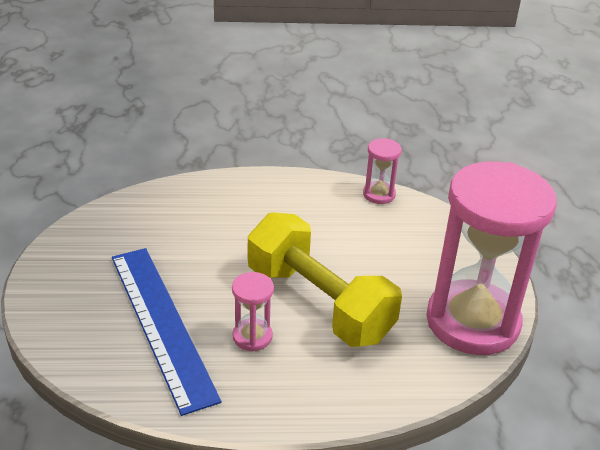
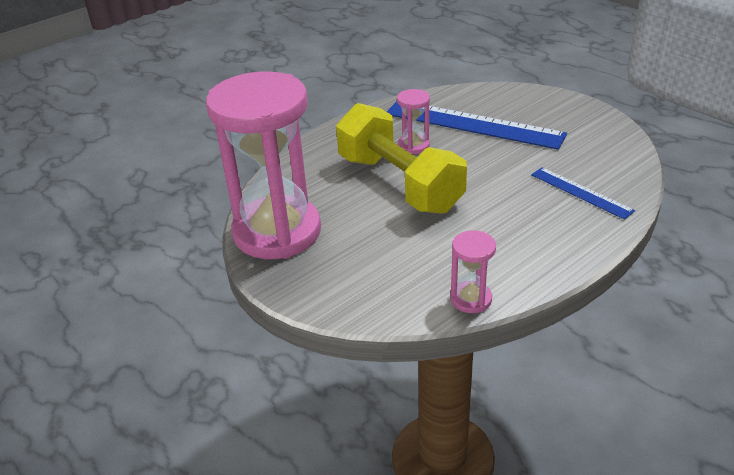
camera: 145 degrees right, 0 degrees up
(198, 209) = (581, 192): none -> blue ruler
(319, 303) = (399, 183): yellow dumbbell -> yellow dumbbell turned 45 degrees clockwise

